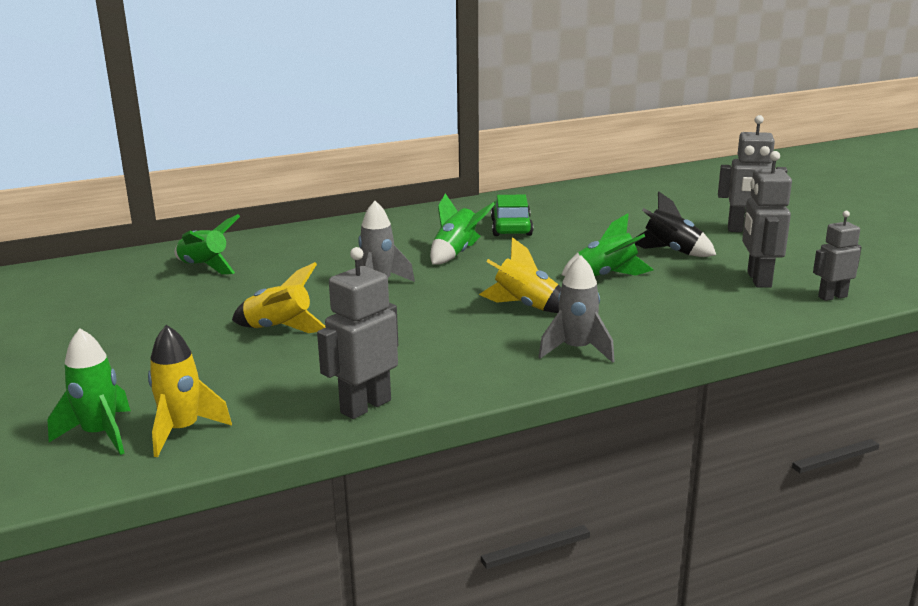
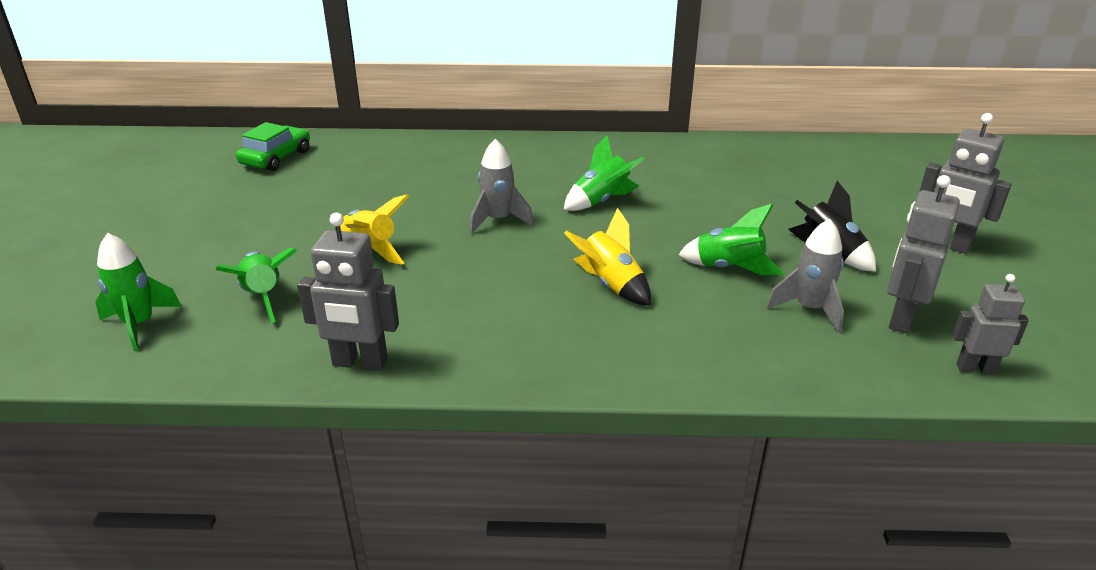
camera: 25 degrees right, 10 degrees up
(182, 431) = (198, 341): yellow rocket -> none
(205, 267) = (372, 165): green rocket -> green rocket (263, 297)
(365, 406) = (360, 363): grey robot -> grey robot turned 150 degrees counterclockwise
(511, 227) = (683, 181): green car -> green car (276, 157)
(576, 350) = (613, 356): grey rocket -> grey rocket (809, 309)

